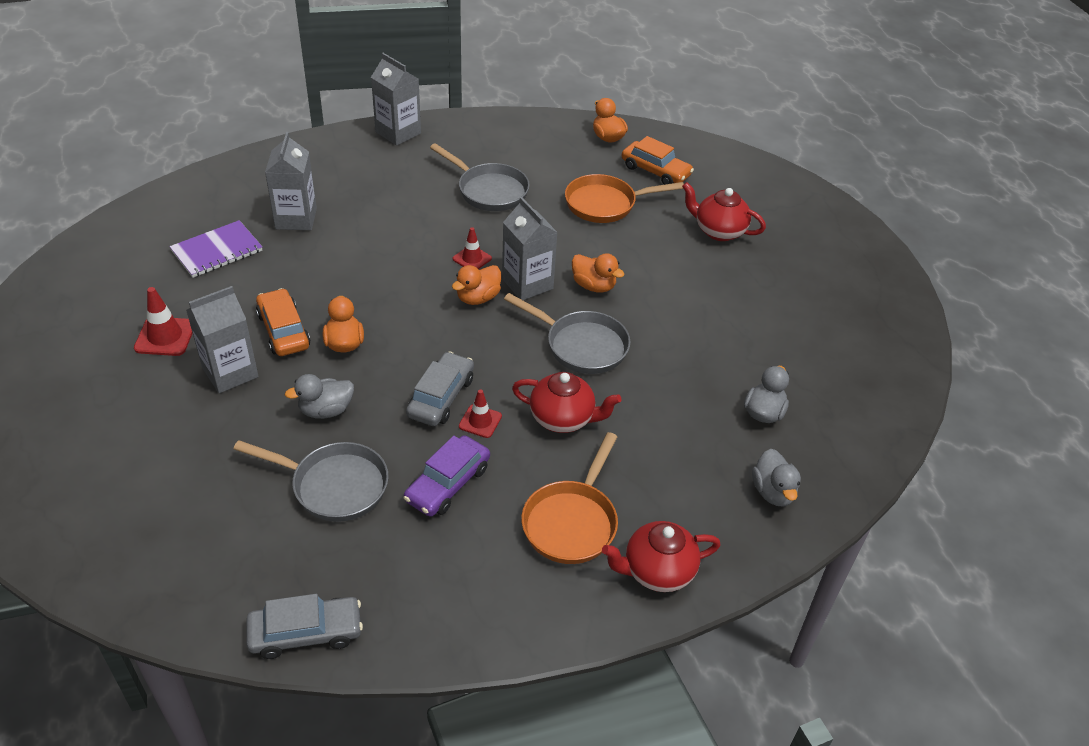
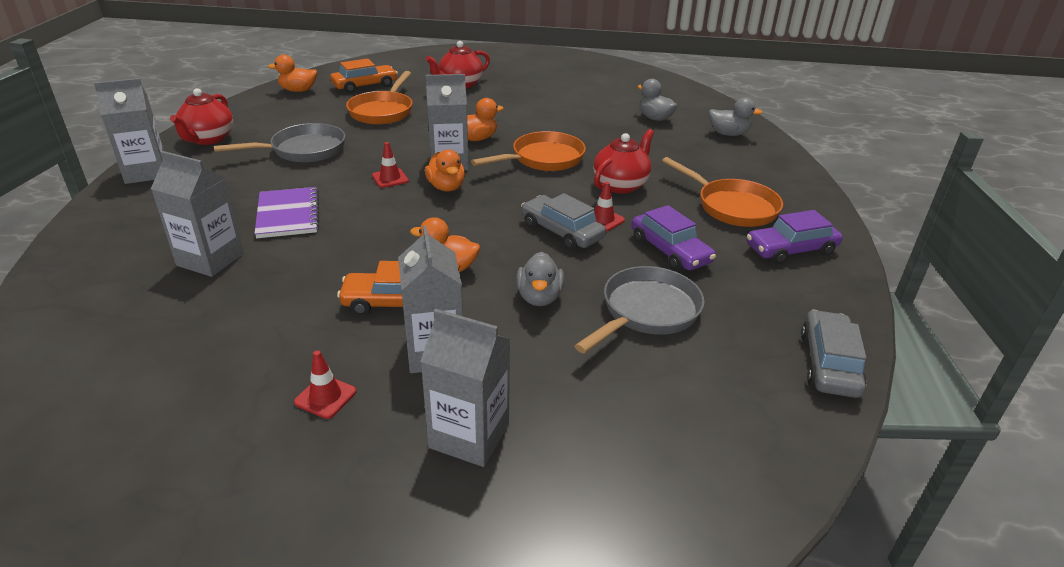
camera: 65 degrees left, 10 degrees down
(147, 419) = (469, 436): none -> grey carton
(165, 337) = (325, 397): red traffic cone -> red traffic cone, size x0.66
(217, 251) = (201, 327): purple notebook -> purple notebook (288, 214)
(503, 586) = (790, 250): none -> purple car
(581, 346) = (543, 159): grey pan -> orange pan
(657, 571) = (788, 187): red teapot -> red teapot (208, 139)

